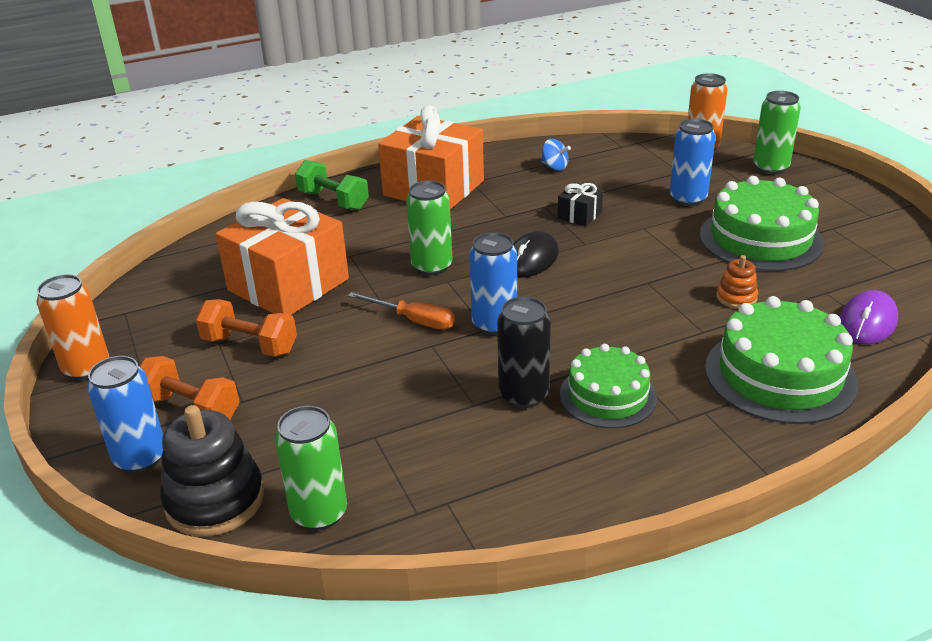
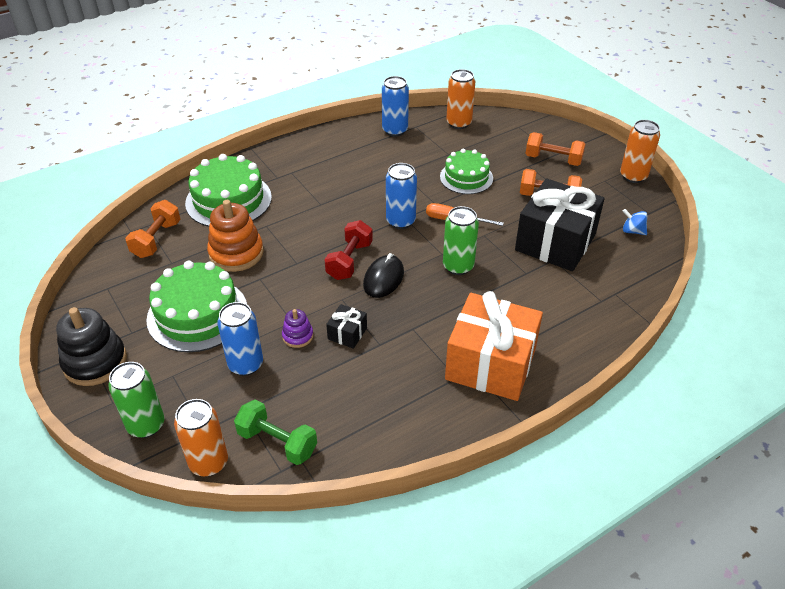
camera: 170 degrees right, 10 degrees up
(140, 458) = (558, 137): blue can -> blue can (395, 130)
(215, 500) = (508, 124): black stacking toy -> black stacking toy (95, 362)
(288, 285) = (555, 242): orange gift -> black gift
(319, 513) = (459, 123): green can -> orange can
(333, 201) = (577, 338): green dumbbell -> green dumbbell (277, 442)
(523, 395) = (375, 179): black can -> none
(554, 167) = (375, 410): blue spinning top -> blue spinning top (632, 231)
(574, 280) = (349, 261): none -> red dumbbell
(608, 396) = (328, 182): green cake -> green cake (466, 177)
(635, 216) = (298, 336): none -> purple stacking toy
(736, 297) = (236, 253): orange stacking toy -> orange stacking toy, size x1.94
(867, 322) = (156, 239): purple mouse -> orange dumbbell

